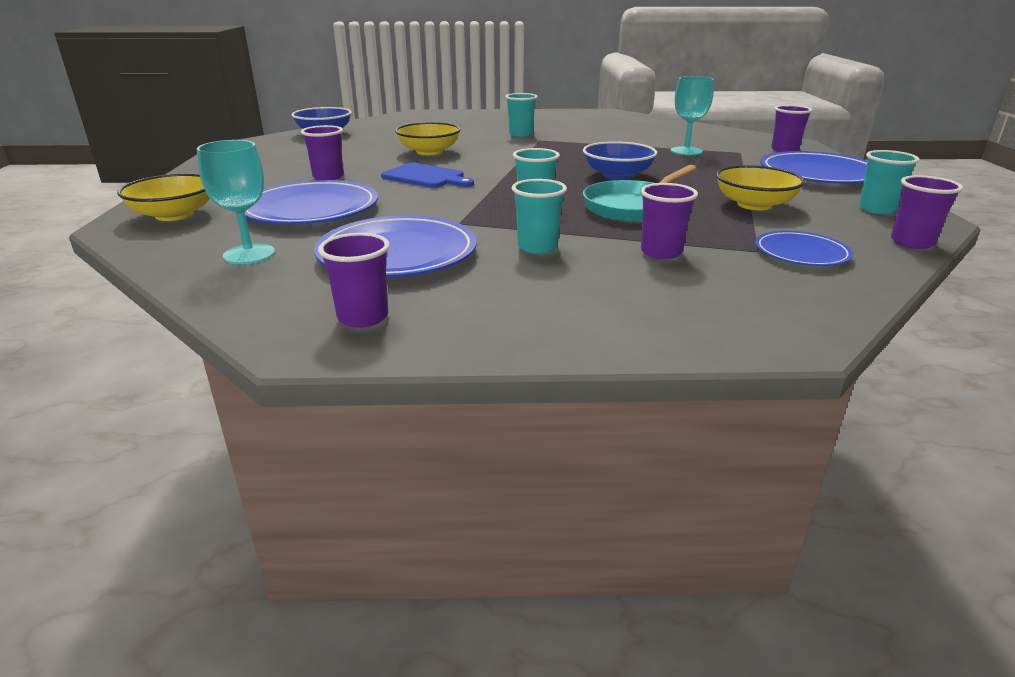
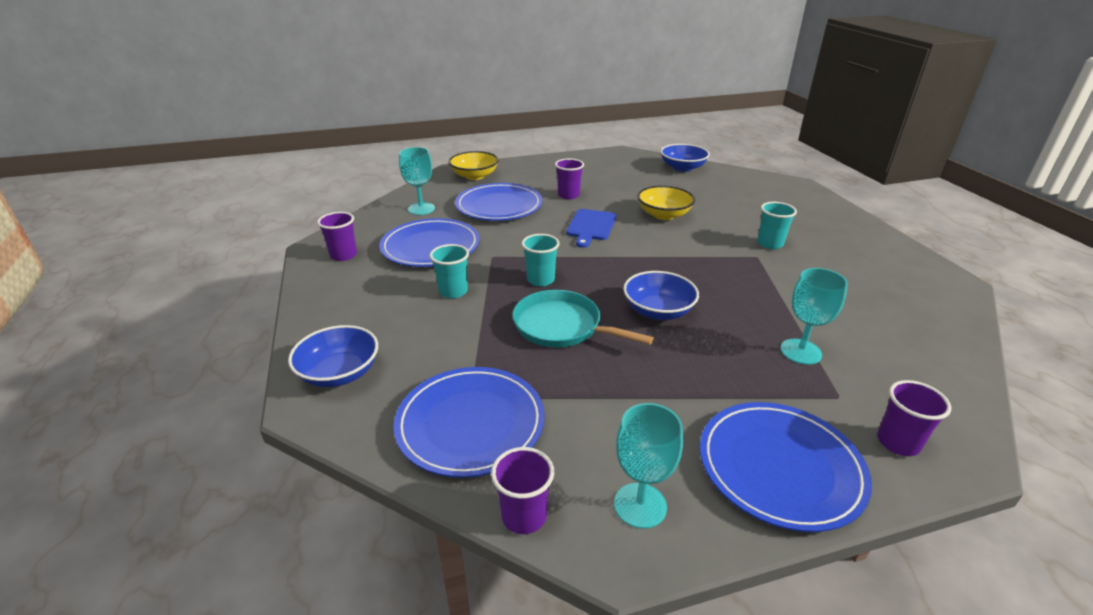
camera: 75 degrees right, 5 degrees up
(661, 252) = (455, 345): purple cup -> none
(718, 317) = (339, 373): none -> blue bowl
(754, 205) = (606, 400): yellow bowl -> none
(801, 253) = (470, 424): blue plate -> blue plate, size x1.75
(877, 209) = (640, 505): turquoise cup -> turquoise goblet

